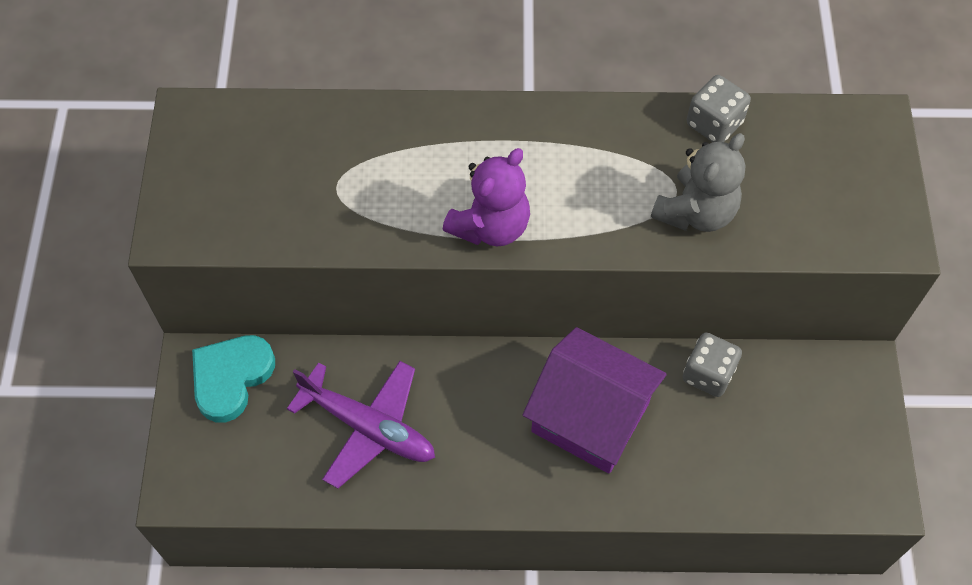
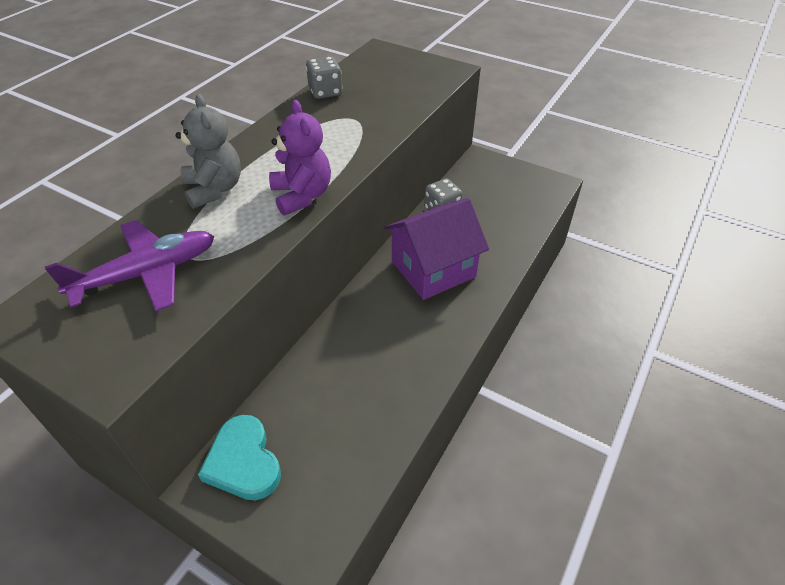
camera: 60 degrees left, 15 degrees down
(368, 427) = (356, 386): purple plane -> purple plane (147, 273)
(695, 212) = (374, 118): grey teddy bear -> grey teddy bear (214, 189)

